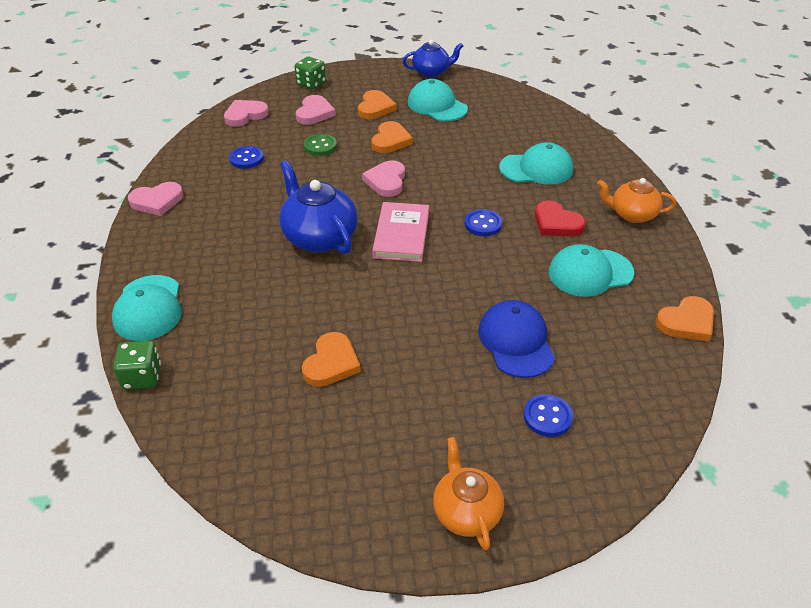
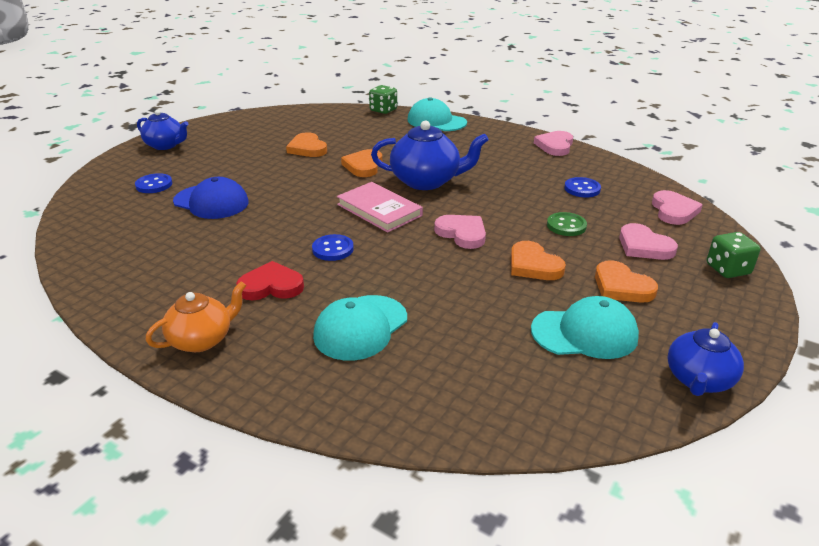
camera: 130 degrees right, 10 degrees down
(466, 512) = (165, 145): orange teapot -> blue teapot
(590, 273) = (197, 265): turquoise cap -> none
(686, 322) = (81, 274): orange heart -> orange heart (363, 166)

